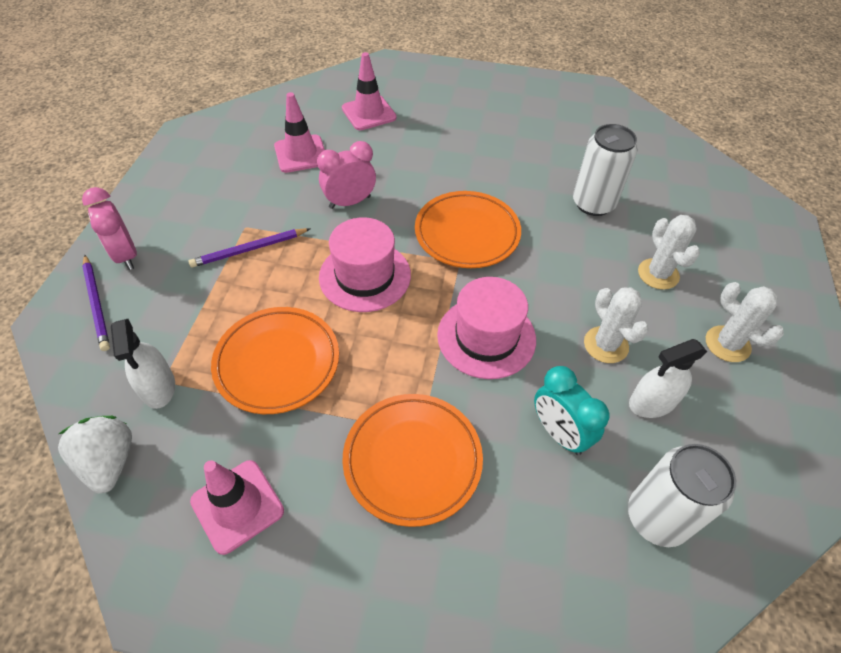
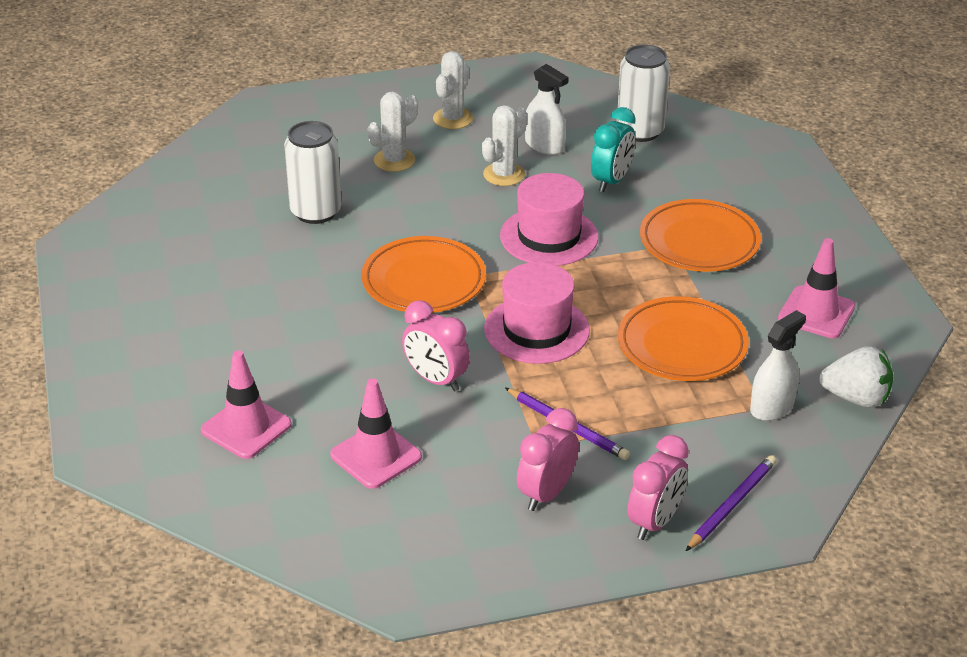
camera: 115 degrees left, 15 degrees down
(109, 462) = (856, 398): white strawberry -> white strawberry turned 120 degrees counterclockwise
(201, 214) = (546, 493): none -> pink clock

